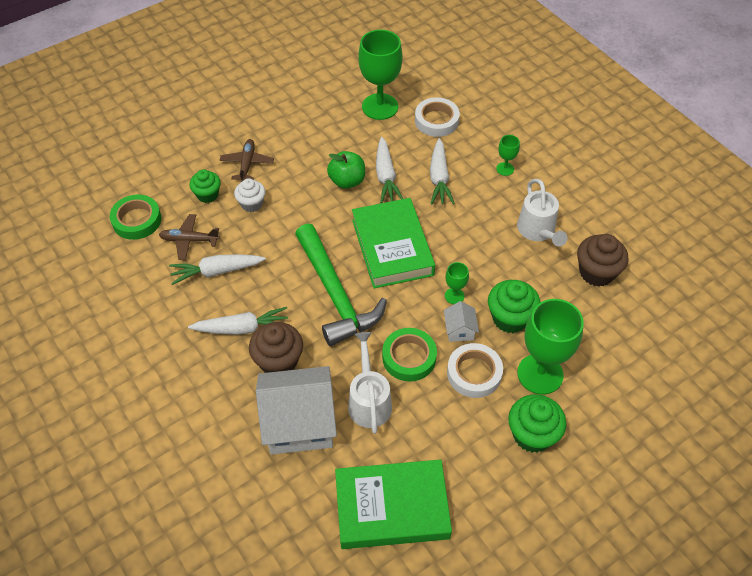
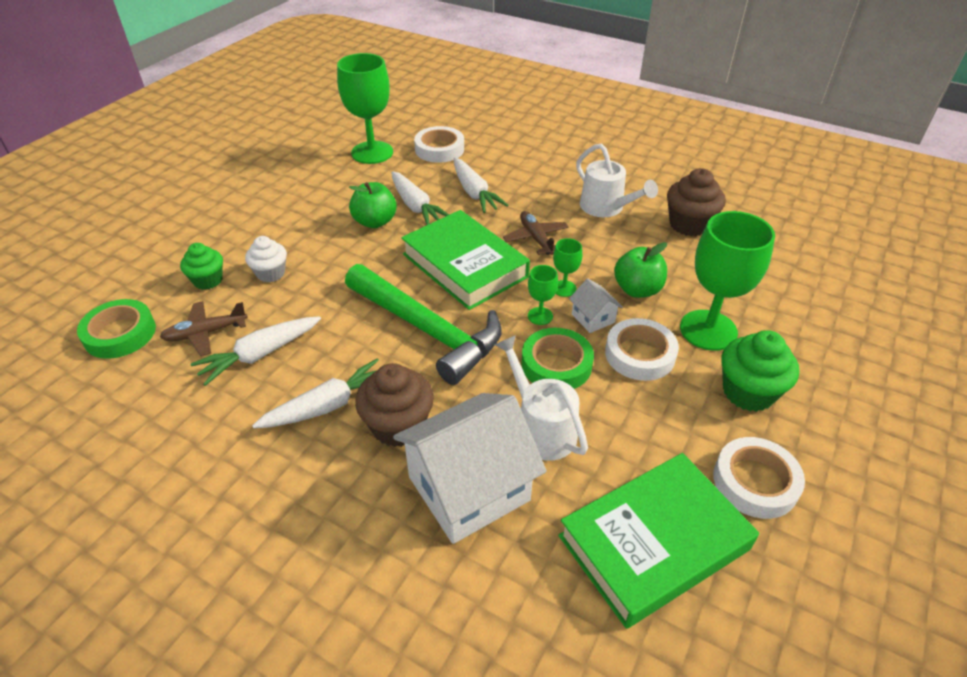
camera: 25 degrees left, 10 degrees down
(247, 164) = (245, 238): brown plane -> brown plane (536, 238)
(486, 499) = (755, 482): none -> white tape
(505, 169) = (536, 168): green goblet -> green goblet (540, 316)
(510, 318) = (637, 290): green cupcake -> green apple

